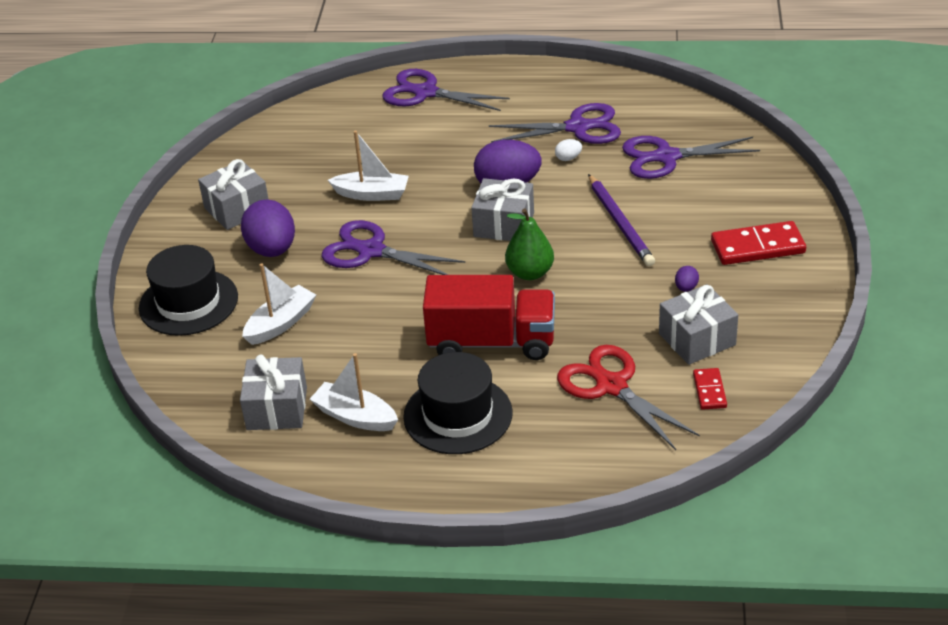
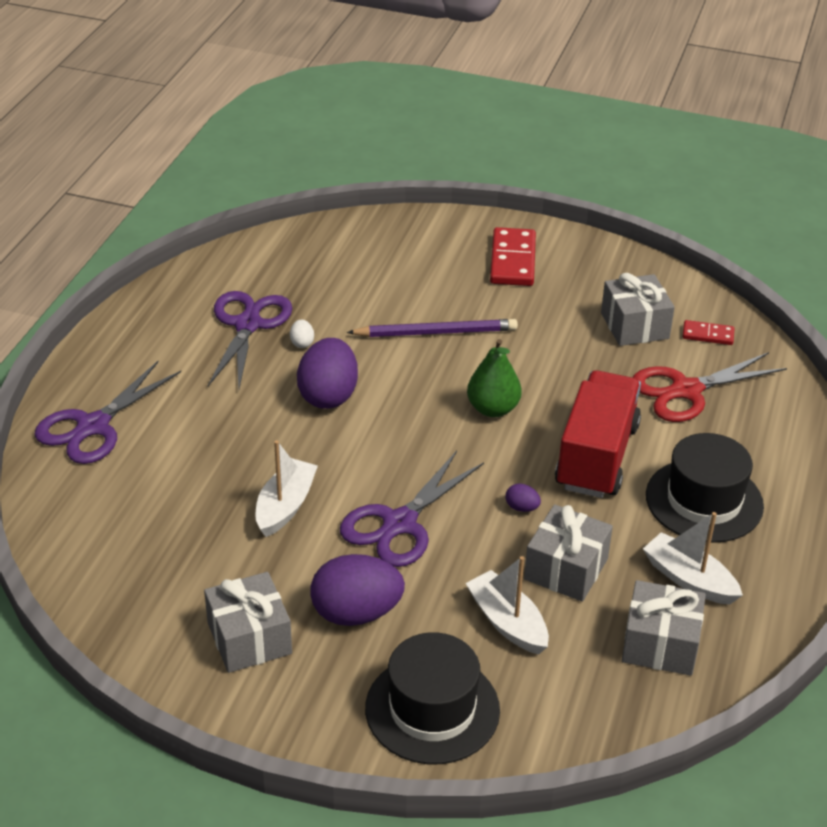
camera: 80 degrees left, 0 degrees up
(355, 416) = (689, 579): white boat -> white boat turned 90 degrees clockwise
(504, 225) = (399, 411): grey gift -> grey gift (566, 569)
(667, 157) = (339, 279): purple scissors -> none
(686, 288) = (557, 315): purple egg -> purple egg (522, 508)

